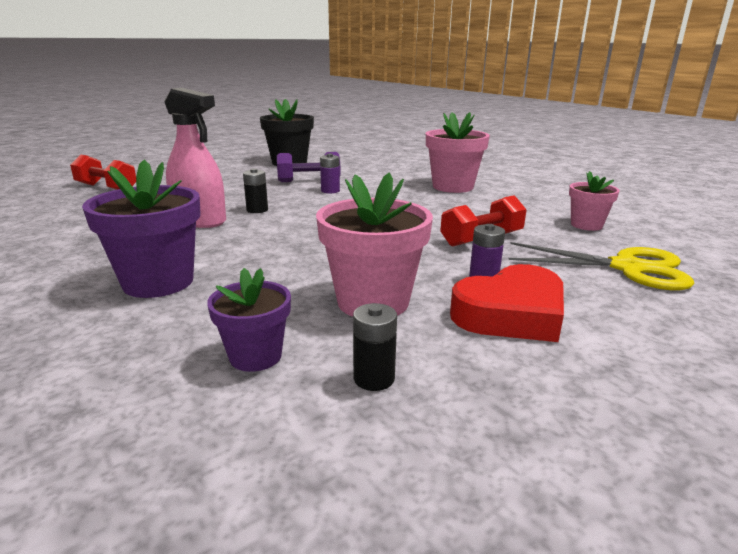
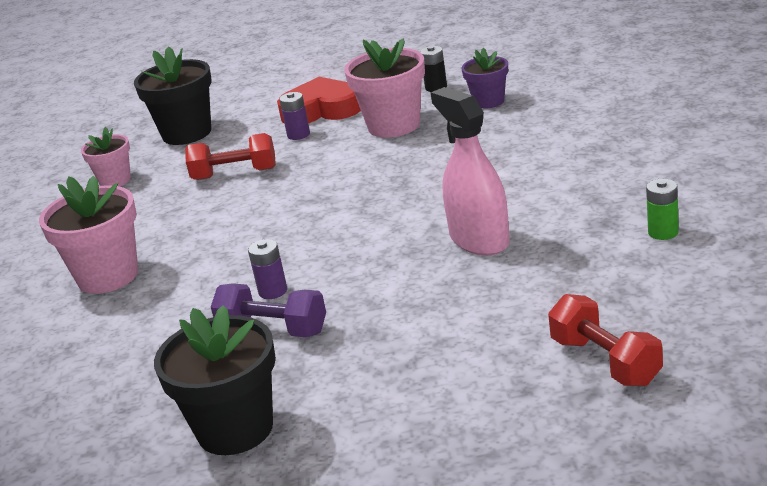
camera: 145 degrees left, 5 degrees up
(39, 236) = (663, 232): none -> green battery
(158, 282) = (537, 157): purple flower pot -> none
(257, 210) = (402, 254): black battery -> none
(627, 268) = (187, 133): yellow scissors -> black flower pot

